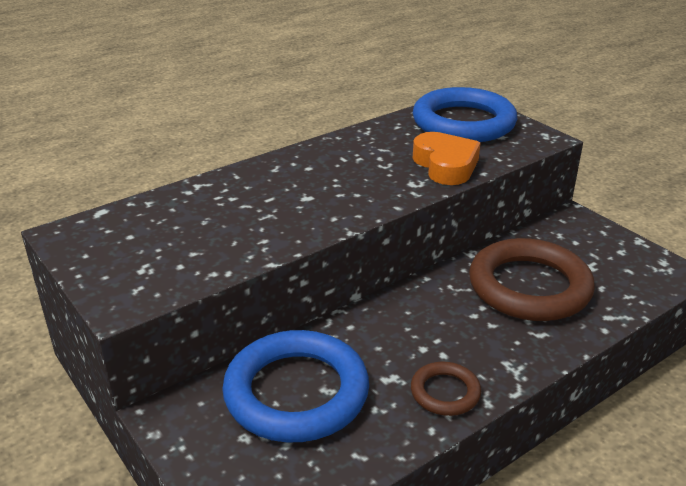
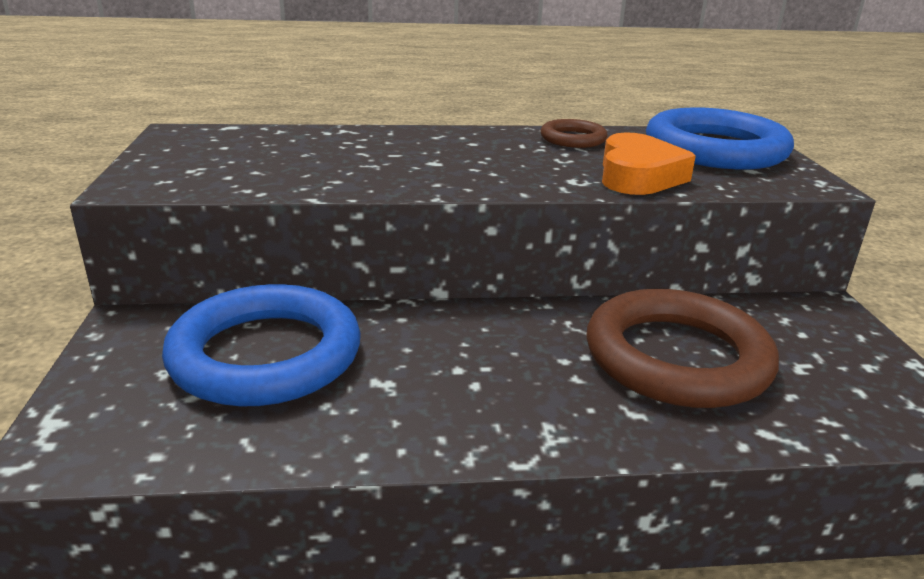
camera: 30 degrees right, 5 degrees down
(445, 392) = (428, 423): brown ring -> brown ring (573, 139)

